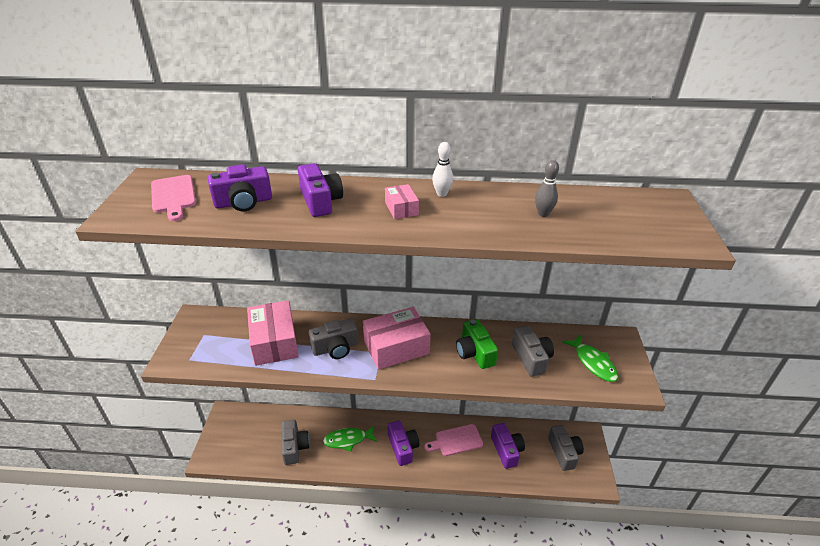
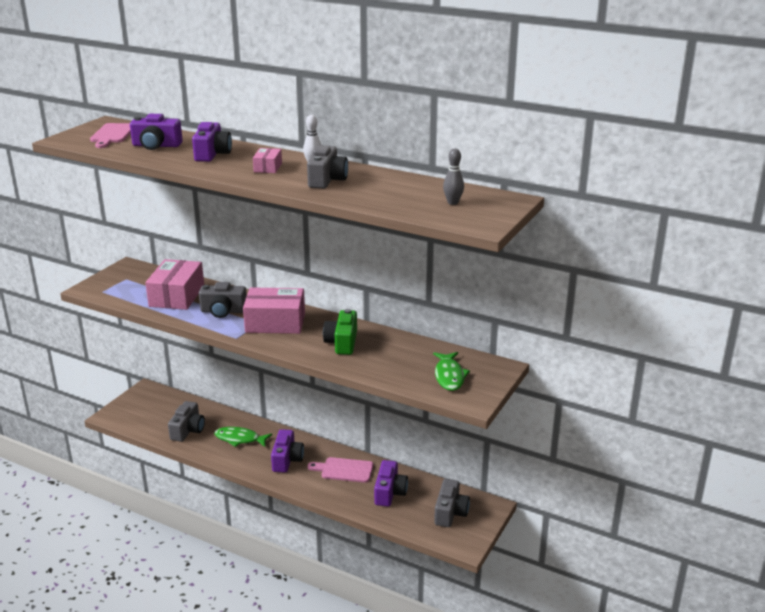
camera: 25 degrees right, 10 degrees down
(531, 358) = (392, 358): grey camera -> grey camera (327, 180)
(543, 214) = (378, 189): grey bowling pin -> grey bowling pin (453, 202)

